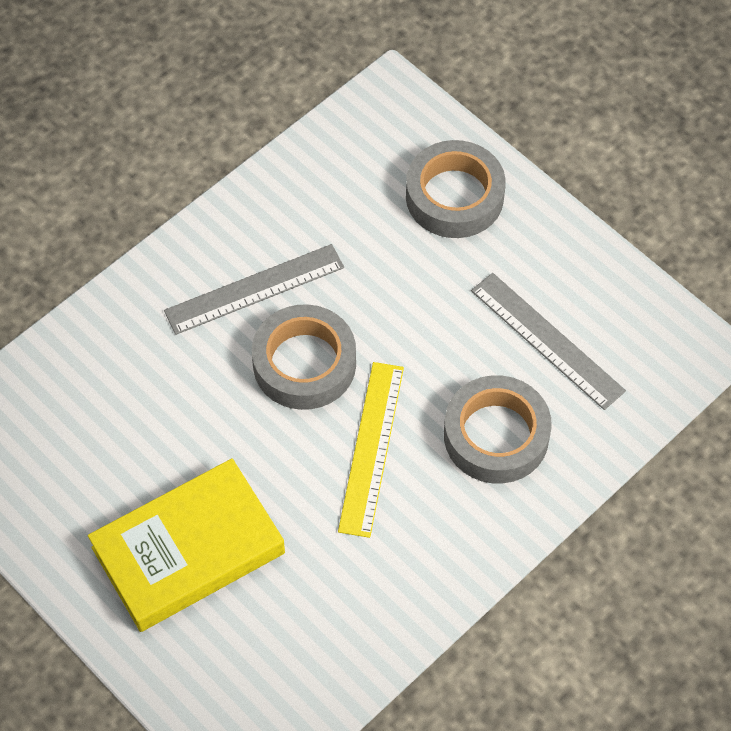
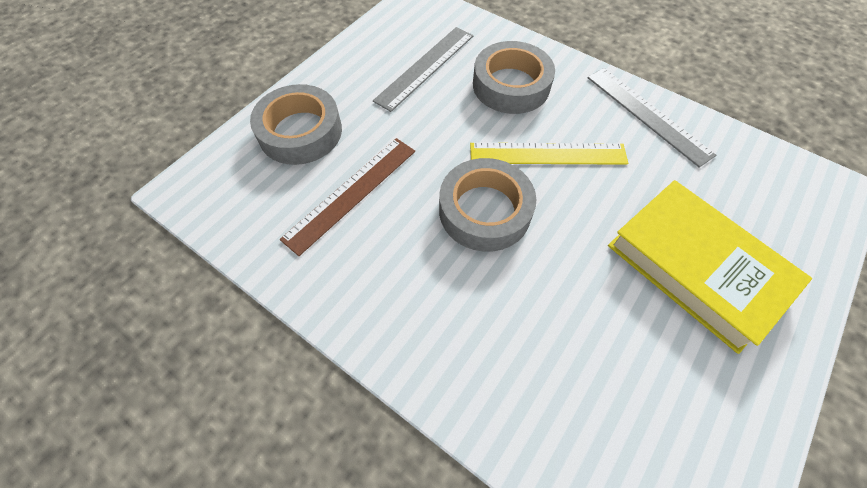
camera: 100 degrees left, 0 degrees up
(254, 289) = (416, 264): grey ruler -> grey ruler (647, 114)
(355, 240) = (351, 193): none -> brown ruler

